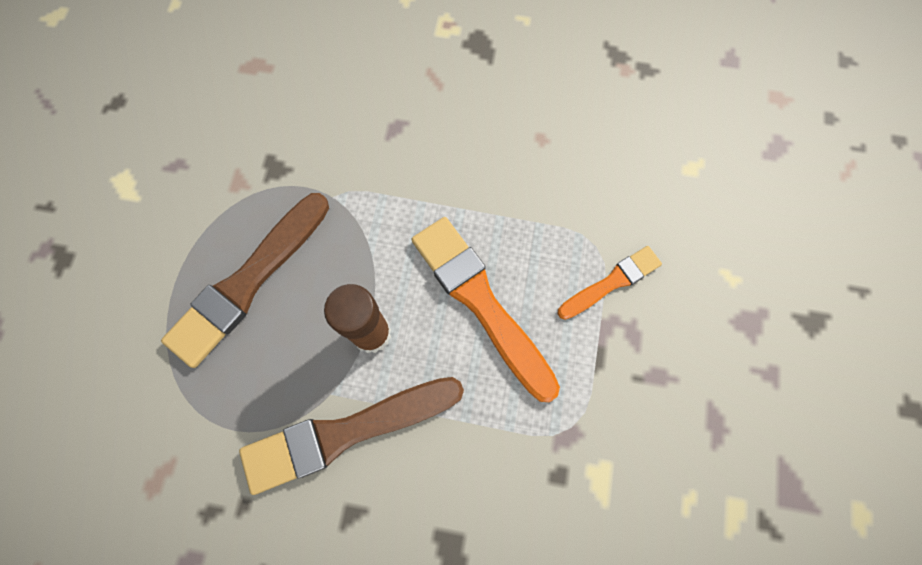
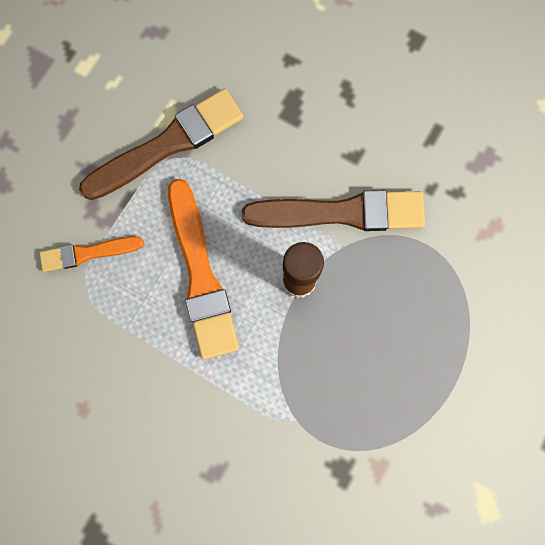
camera: 160 degrees left, 5 degrees up
(248, 282) = (390, 363): brown brush -> brown brush (167, 144)

